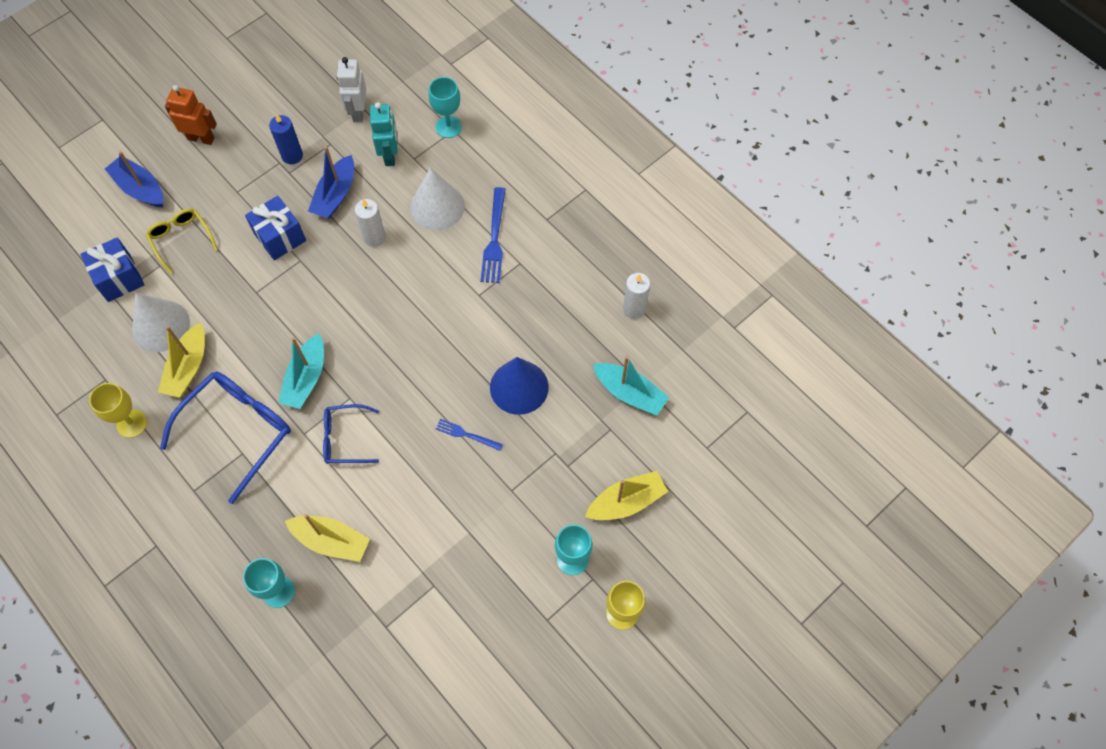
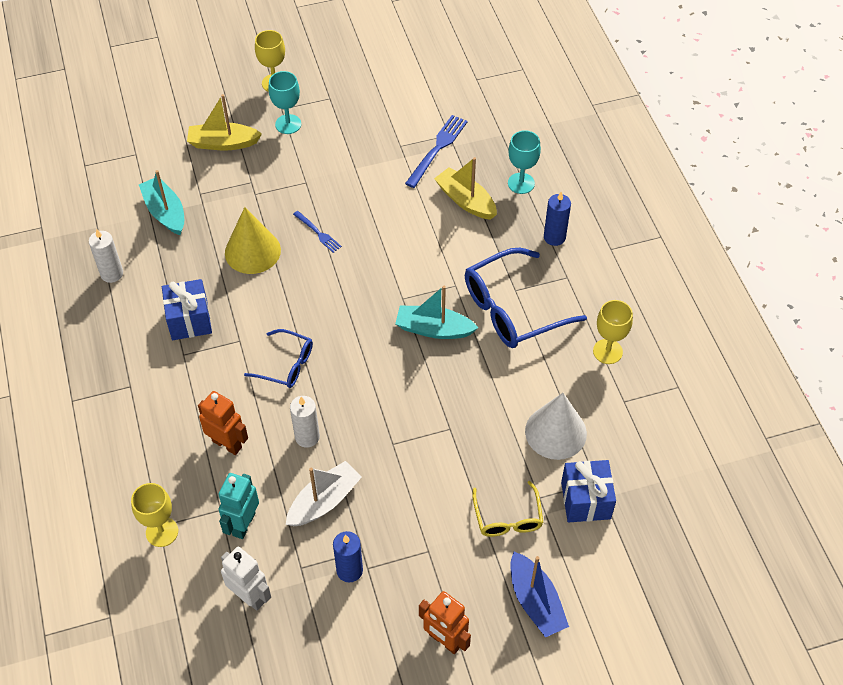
camera: 155 degrees left, 10 degrees down
(188, 367) = (540, 381): yellow boat -> none
(220, 534) = (554, 237): none -> blue candle
(280, 237) = (402, 477): blue gift -> blue gift (189, 320)
(306, 378) = (434, 329): turquoise boat -> turquoise boat turned 120 degrees counterclockwise
(335, 195) = (324, 501): blue boat -> white boat
(345, 438) = (421, 268): blue glasses -> blue glasses (286, 365)
(358, 112) = (250, 596): white robot -> white robot turned 75 degrees counterclockwise
(437, 206) = (227, 444): white cone -> orange robot
(448, 127) = (162, 532): turquoise goblet -> yellow goblet
(494, 240) = (192, 386): blue fork -> blue fork (438, 148)
(519, 387) = (252, 251): blue cone -> yellow cone

